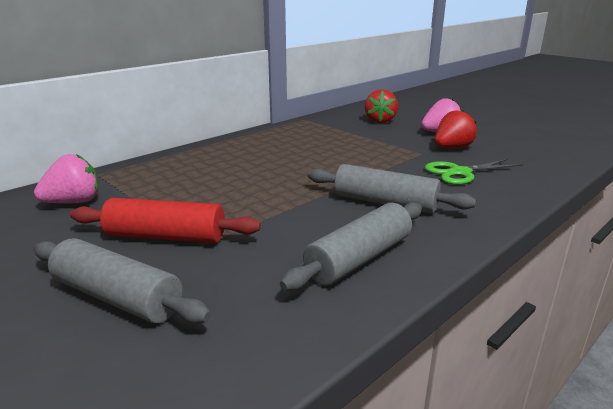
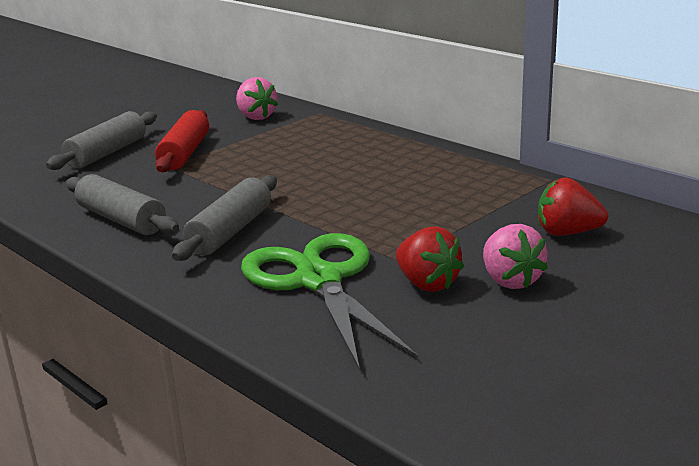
camera: 90 degrees right, 0 degrees up
(460, 173) = (318, 281): green scissors -> green scissors, size x1.73

